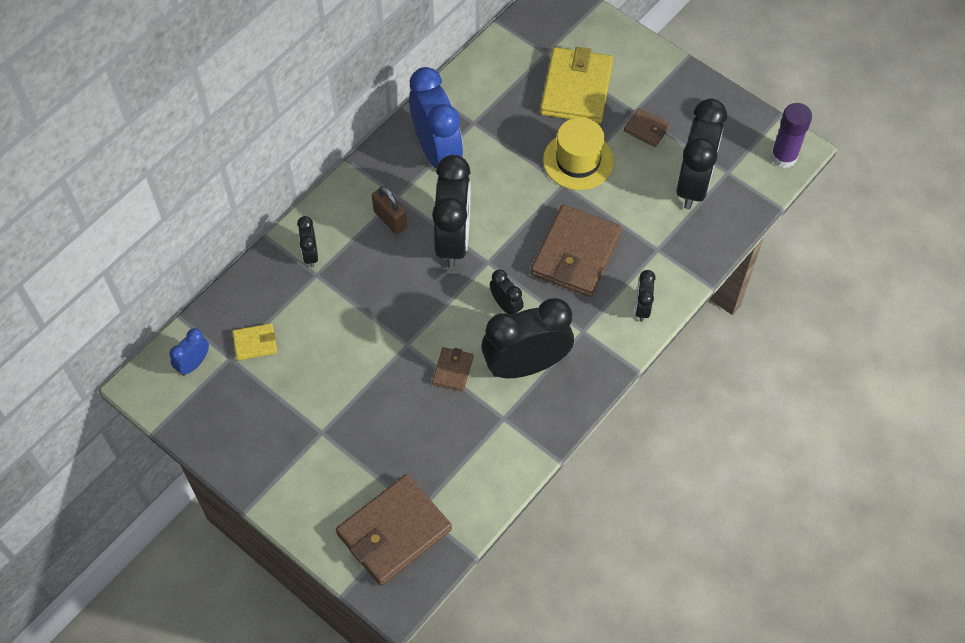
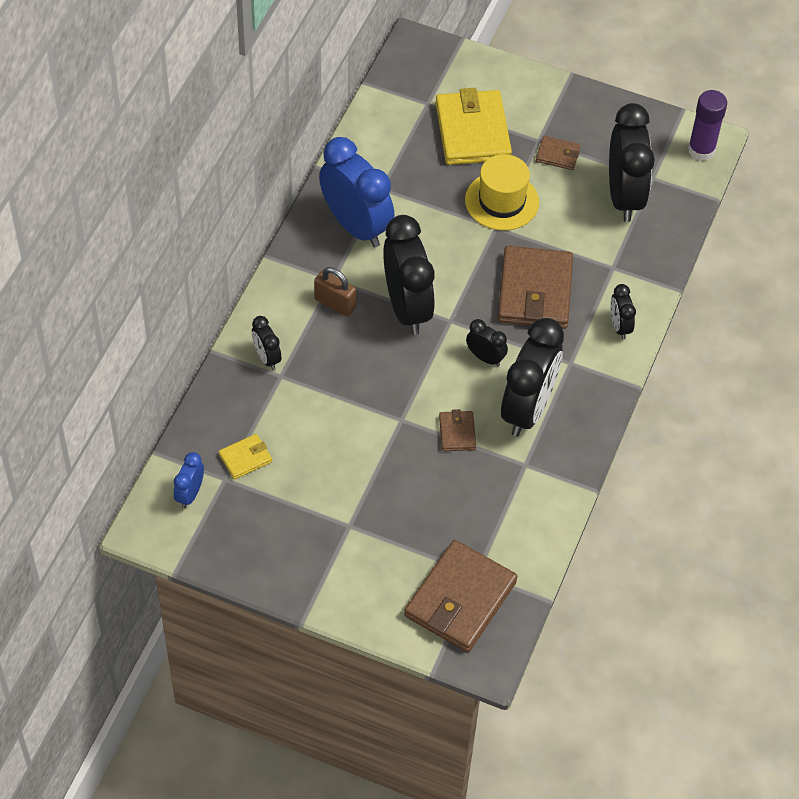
camera: 20 degrees left, 5 degrees down
(526, 365) = (527, 409): black clock -> black clock turned 150 degrees clockwise

